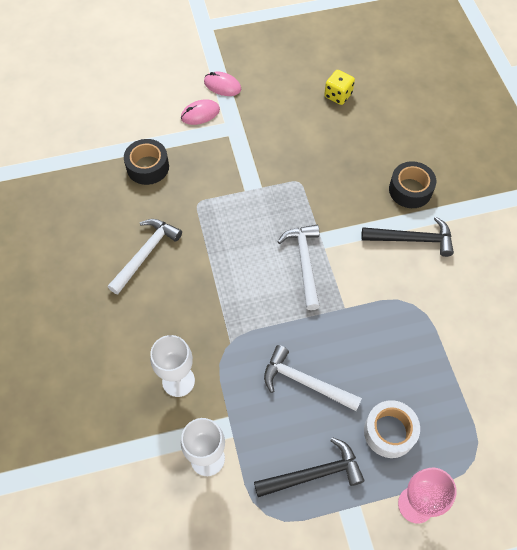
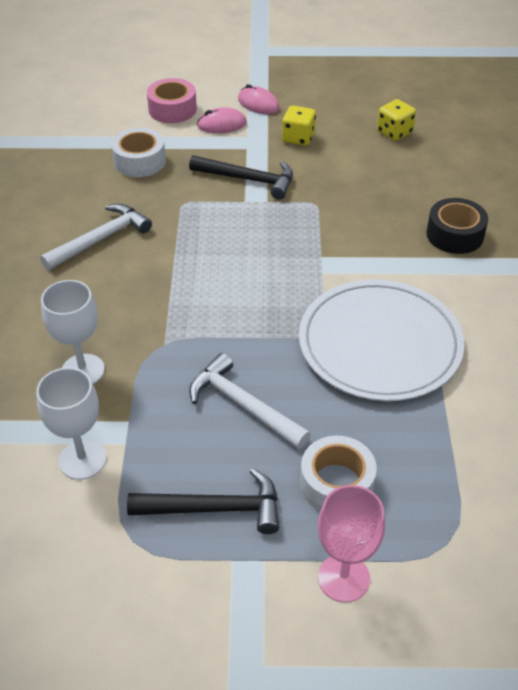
camera: 15 degrees right, 15 degrees down
(148, 167) = (140, 161): black tape -> white tape
(154, 105) = (172, 109): none -> pink tape
(265, 116) = (298, 138): none -> yellow dice
(304, 263) = (291, 282): white hammer -> none
(384, 304) = (379, 344): none -> white plate
(412, 239) = (441, 284): black hammer -> black hammer (248, 180)

